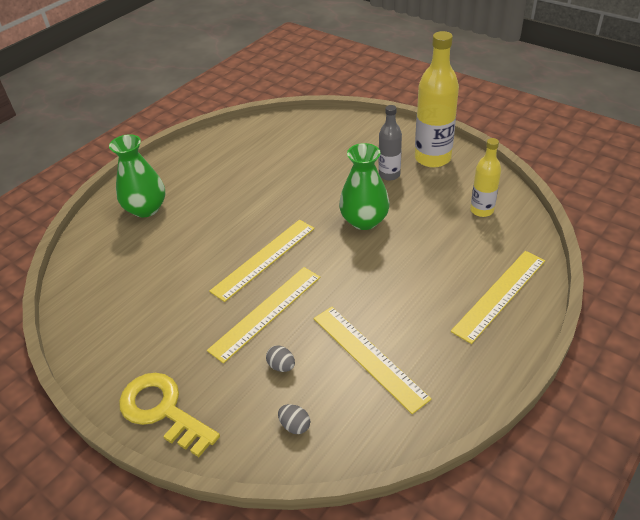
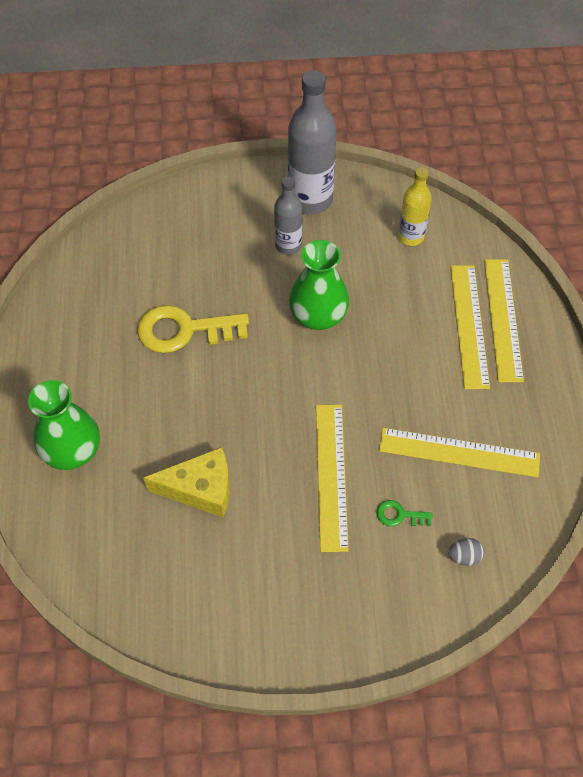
camera: 45 degrees left, 15 degrees up
(163, 410) = (345, 633): yellow key -> yellow key (184, 330)
(184, 269) = (200, 489): none -> yellow cheese
(264, 259) = (268, 422): yellow ruler -> yellow ruler (469, 325)
(281, 366) = (399, 515): grey egg -> green key
(432, 158) = (310, 199): yellow bottle -> grey bottle

